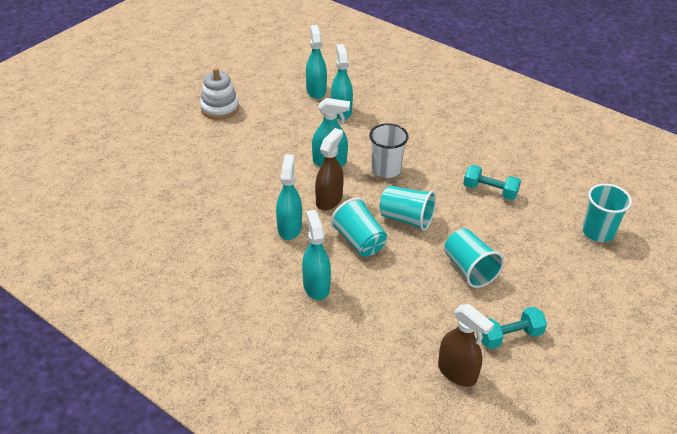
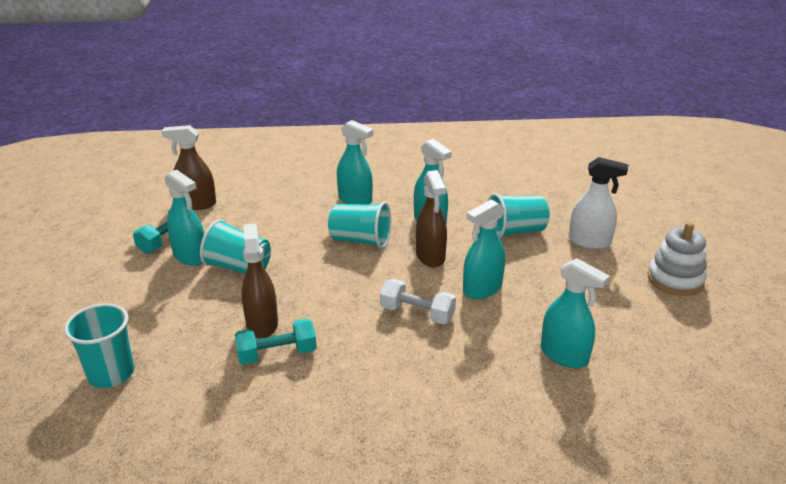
camera: 140 degrees right, 10 degrees down
(218, 152) = (589, 242): none -> white spray bottle
(316, 90) = (638, 366): turquoise spray bottle -> turquoise spray bottle (190, 256)
(386, 169) = (417, 313): white cup -> white dumbbell
(406, 219) = (339, 278): turquoise cup -> turquoise cup (515, 231)
(485, 214) = (262, 324): none -> brown spray bottle

